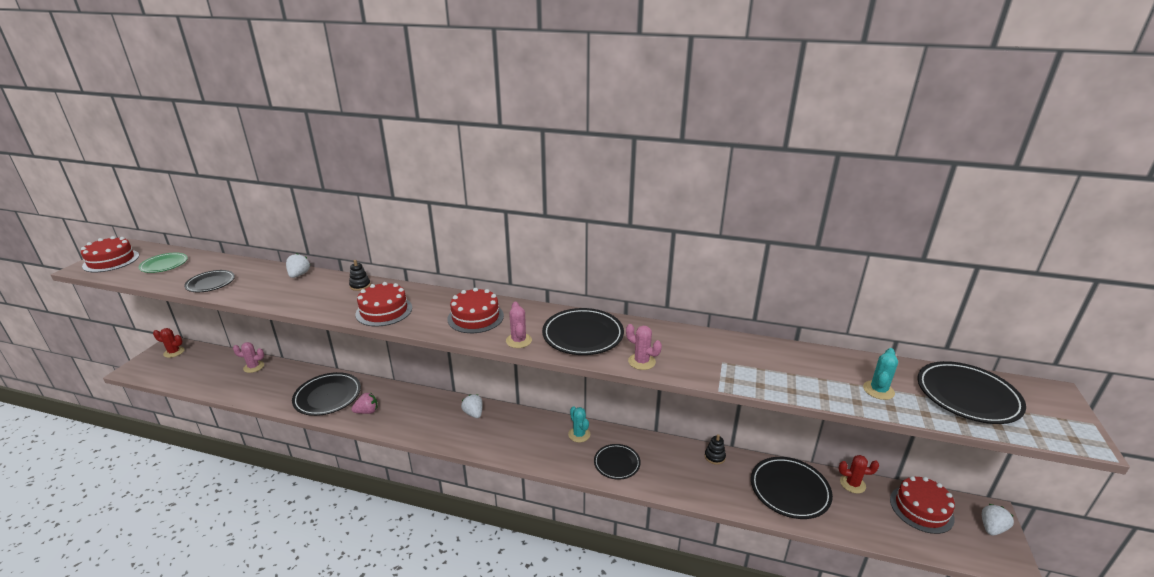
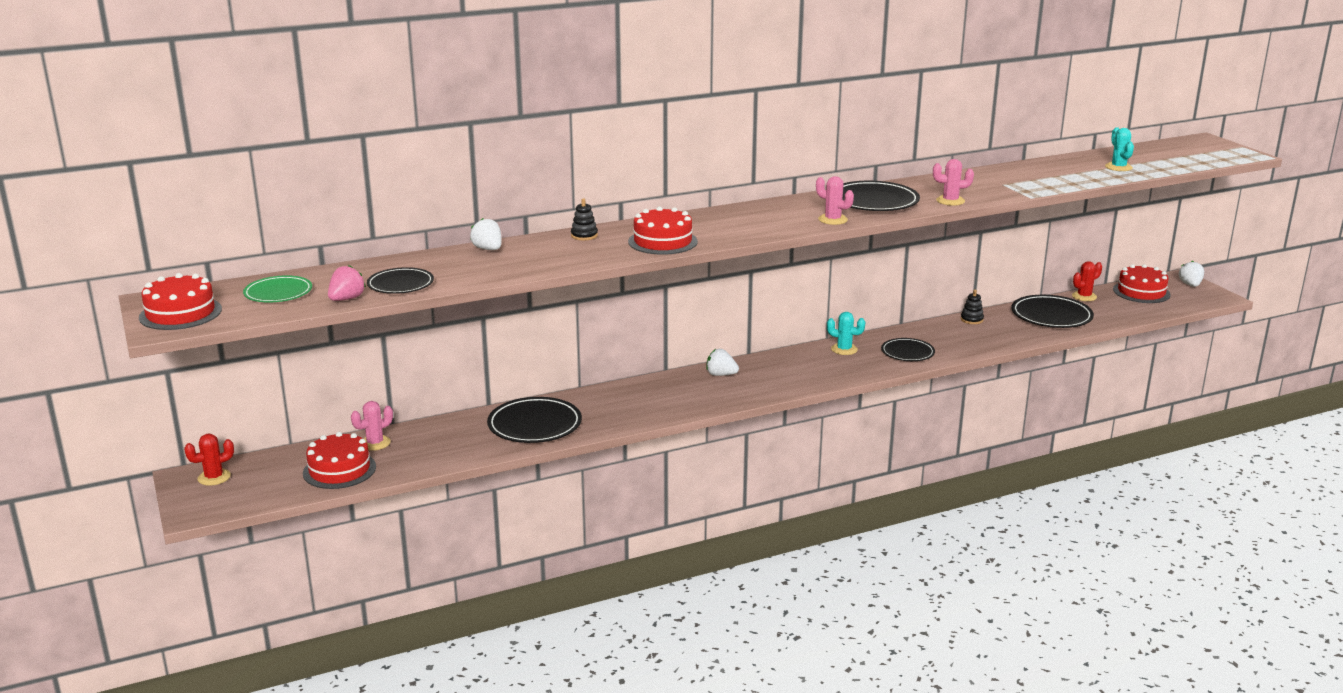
camera: 40 degrees left, 5 degrees down
(367, 411) = (607, 416): pink strawberry -> pink strawberry (346, 299)
(475, 317) = (759, 219): red cake -> red cake (339, 470)
(967, 396) = (1167, 154): black plate -> none

